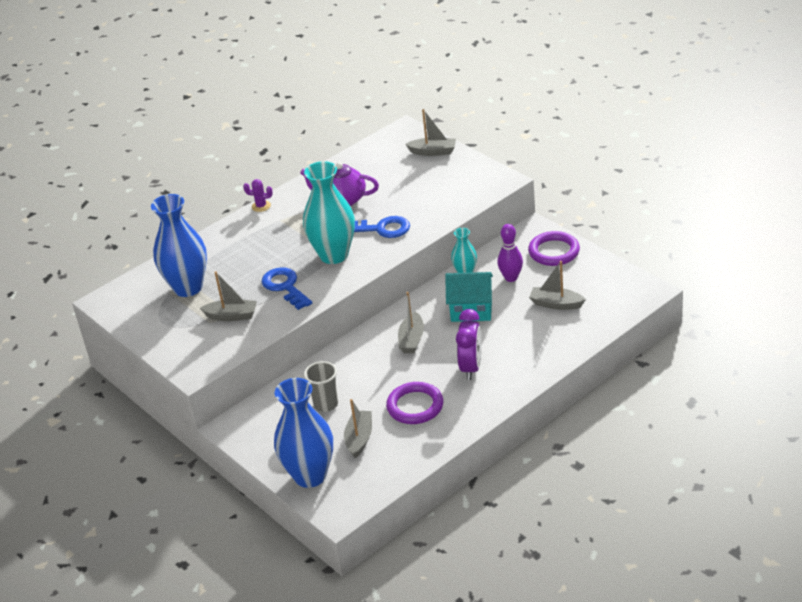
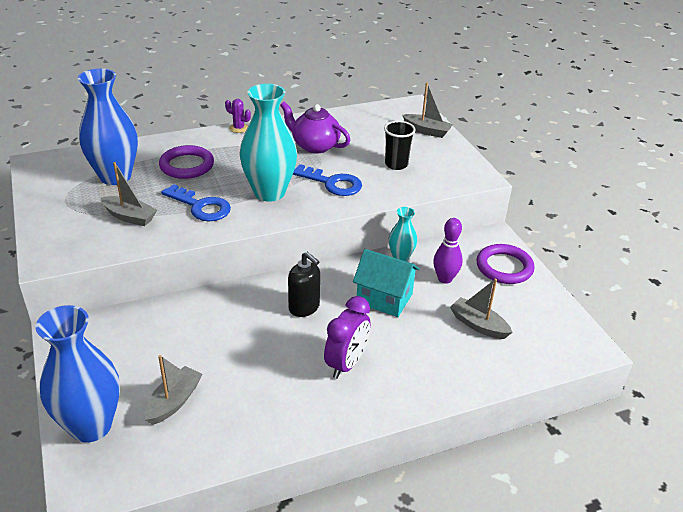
camera: 15 degrees right, 0 degrees up
(285, 287) = (201, 206): blue key -> blue key turned 135 degrees clockwise
(326, 404) = (170, 346): grey cup -> none
(411, 340) = (304, 307): grey boat -> black soap dispenser
(415, 406) = (258, 386): purple ring -> purple ring (187, 165)
(425, 193) = (396, 164): none -> black cup

